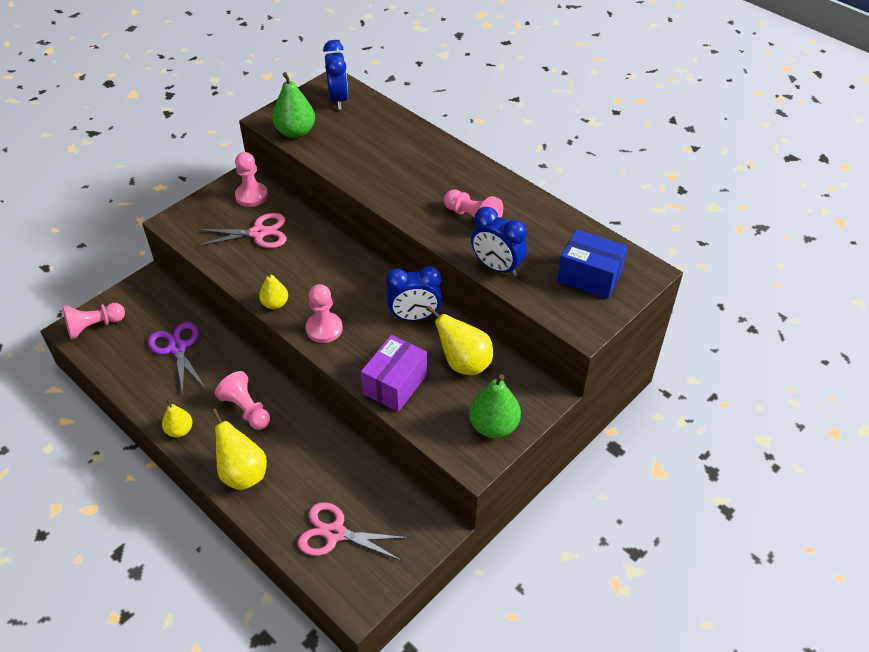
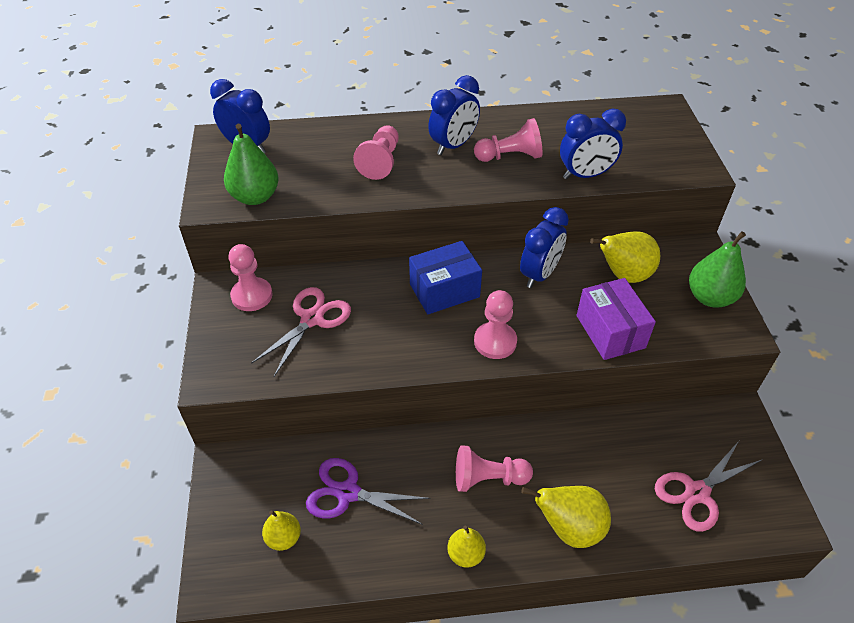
camera: 50 degrees left, 0 degrees up
(94, 326) = (232, 557): pink pawn -> pink pawn (380, 162)
(275, 304) = (425, 359): yellow pear -> yellow pear (283, 538)
(451, 185) = (453, 145): none -> blue clock
(589, 276) = (645, 136): blue box -> blue box (444, 290)

